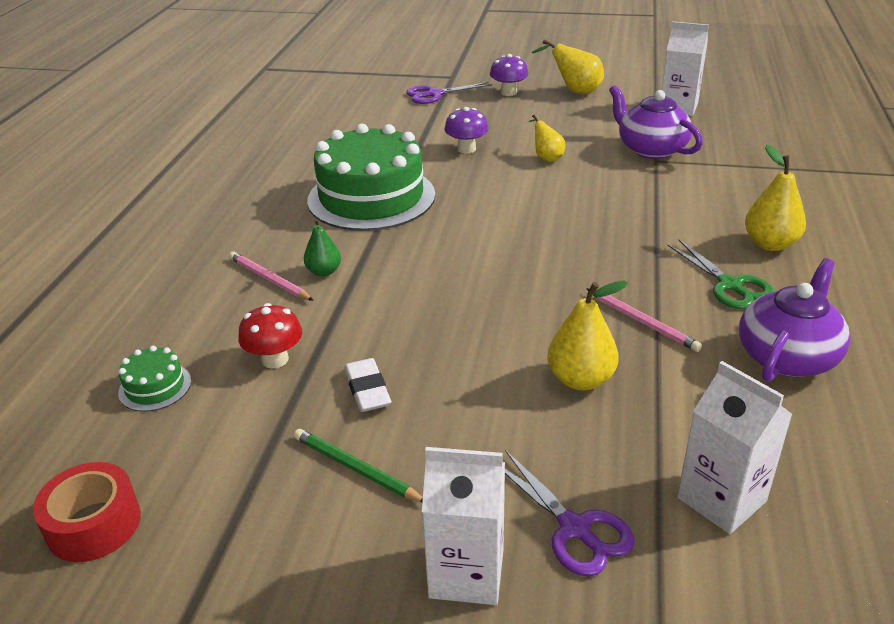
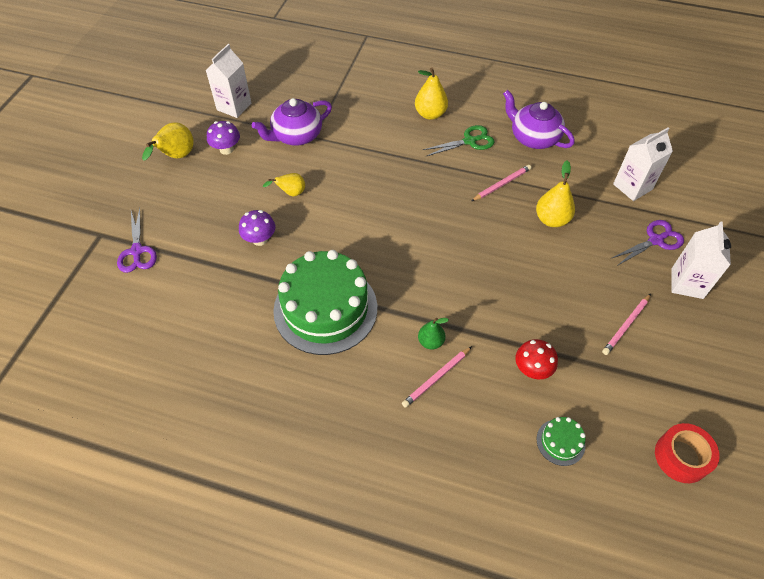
camera: 85 degrees left, 20 degrees up
(356, 469) = (626, 325): green pencil -> pink pencil
(367, 389) = (561, 318): white eraser -> none
(508, 92) = (158, 198): purple mushroom -> purple mushroom (226, 149)

